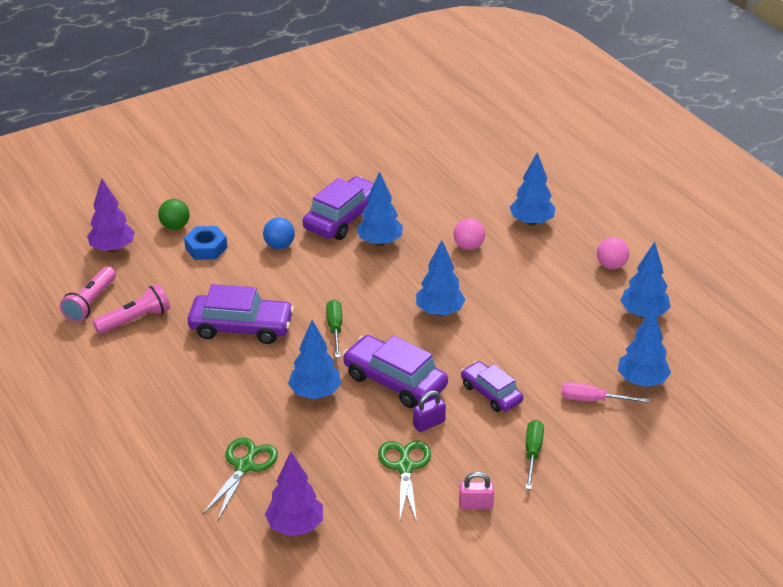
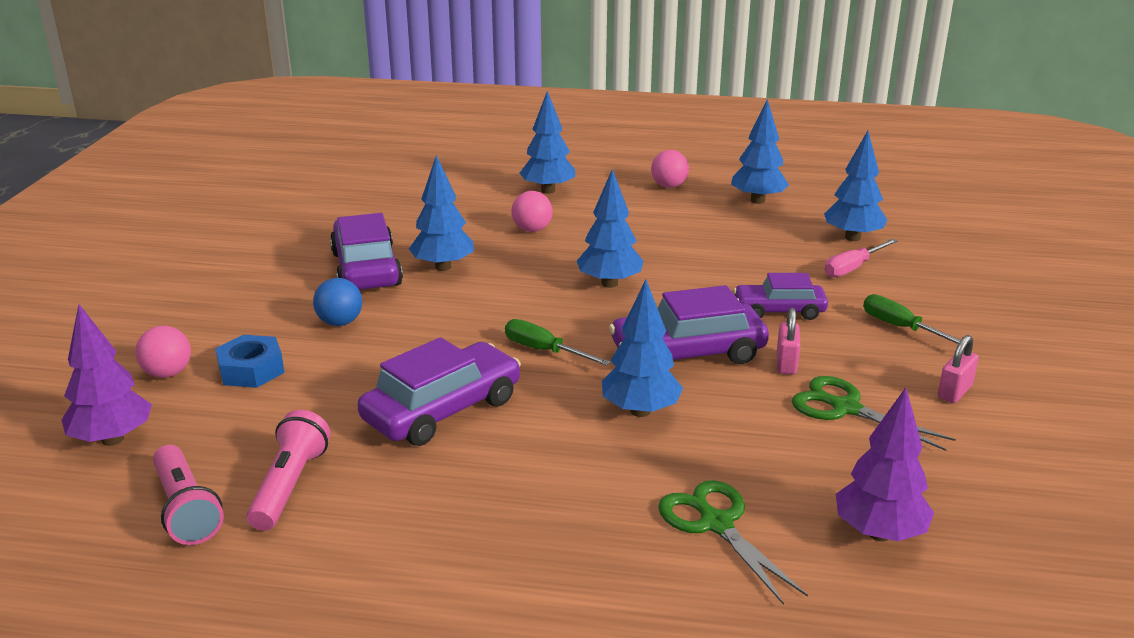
camera: 50 degrees left, 10 degrees down
(175, 226) = (168, 373): green ball -> pink ball
(429, 424) = (786, 363): purple padlock -> pink padlock

